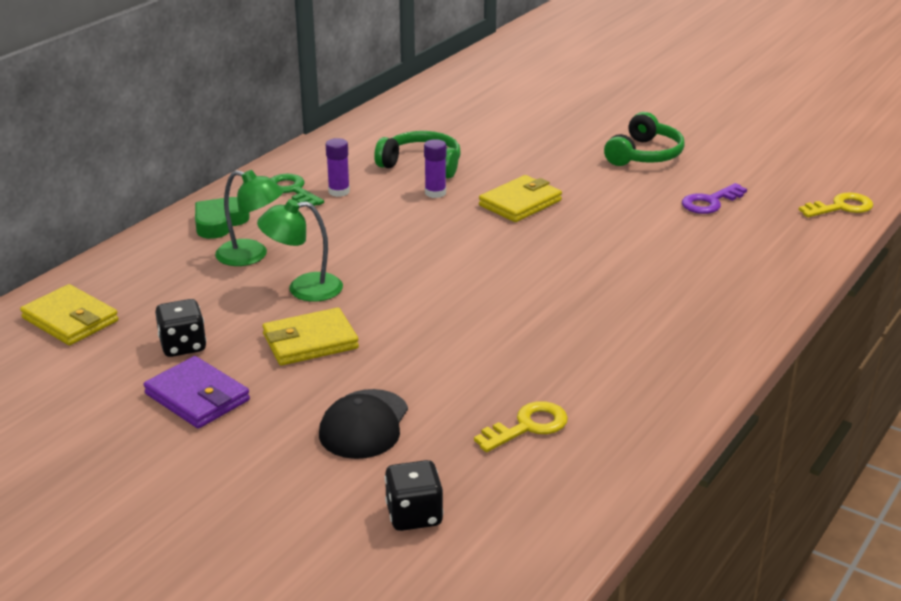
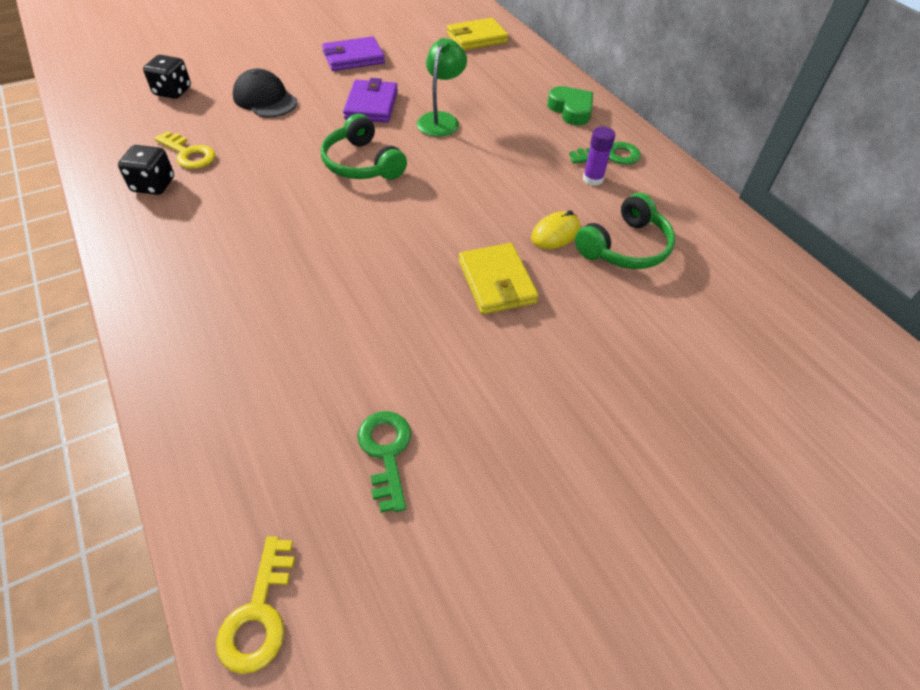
camera: 115 degrees right, 20 degrees up
(183, 346) = (412, 64): black dice -> black dice (153, 185)
(251, 256) = (507, 111): green lamp -> none
(310, 341) = (371, 105): yellow wallet -> purple wallet
(435, 193) = (555, 233): purple glue stick -> yellow mouse
(527, 426) = (188, 154): yellow key -> yellow key turned 45 degrees counterclockwise
(644, 155) = (556, 460): green headphones -> green headphones (362, 163)
(710, 202) = (386, 453): purple key -> green key

